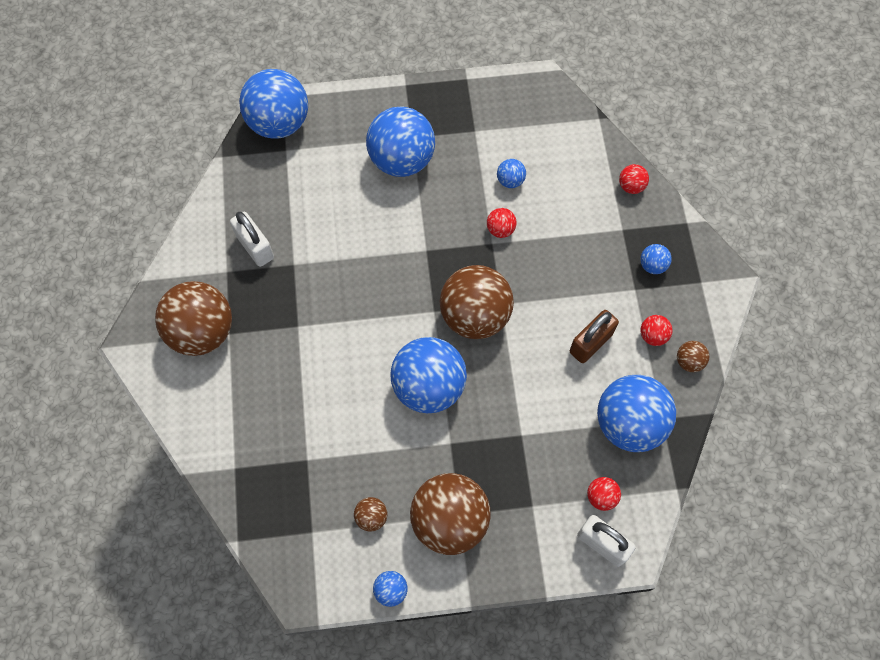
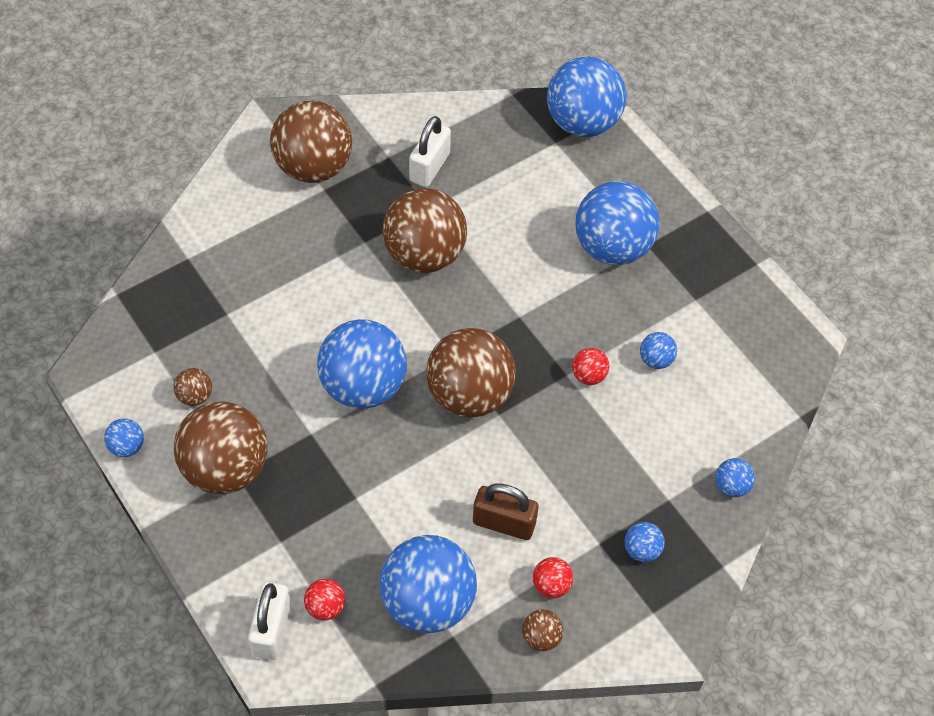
camera: 60 degrees right, 10 degrees down
(335, 289) = (424, 255): none -> brown ball
(631, 186) = (731, 486): red ball -> blue ball

